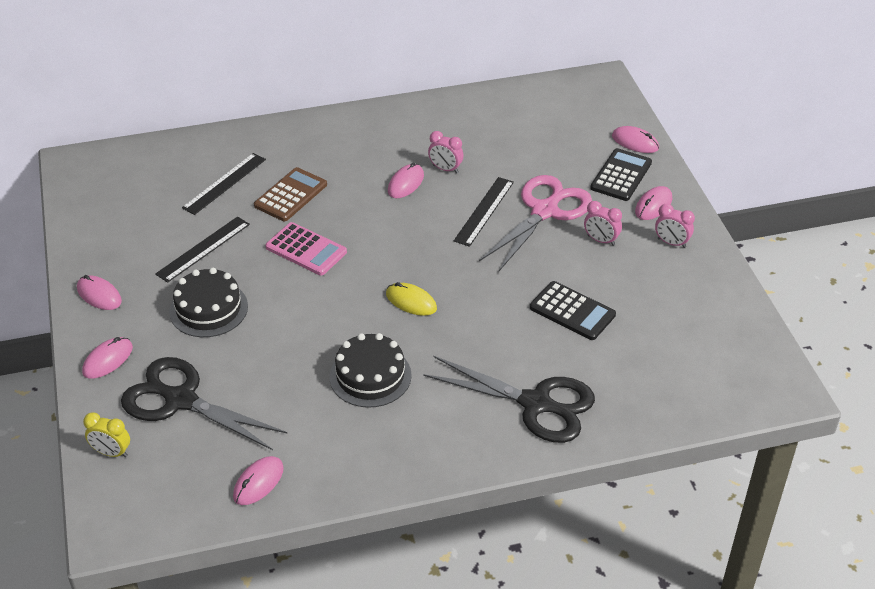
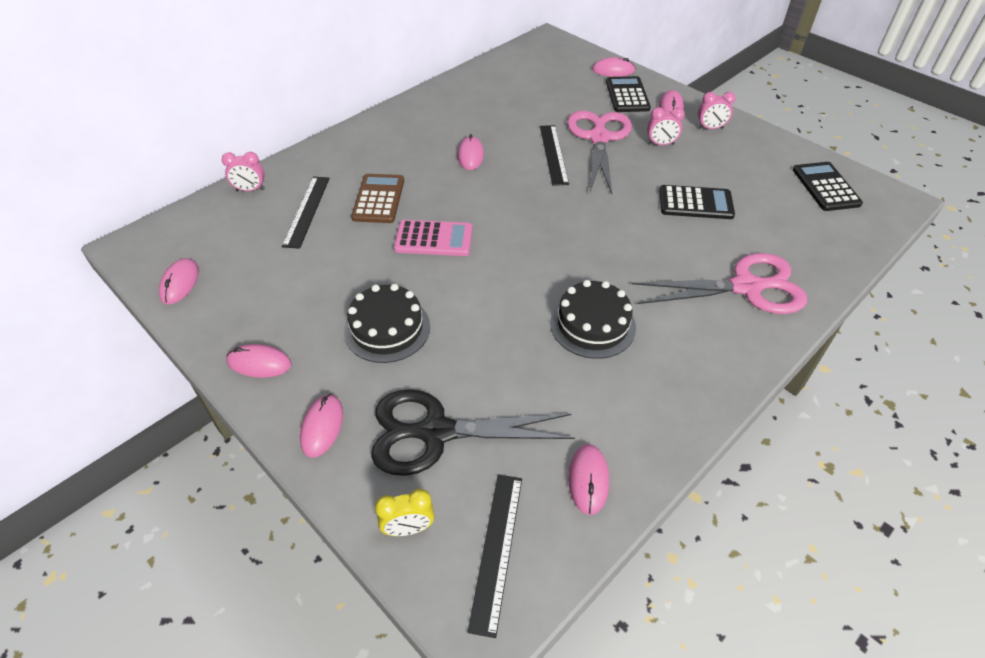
camera: 30 degrees left, 5 degrees up
(87, 208) = (180, 283): none -> pink mouse
(203, 249) = (335, 275): black ruler -> black ruler (497, 550)
(411, 301) = (565, 246): yellow mouse -> none
(445, 169) = (492, 134): pink clock -> pink clock (250, 190)
(535, 404) = (746, 287): black scissors -> pink scissors
(724, 348) = (825, 187): none -> black calculator

